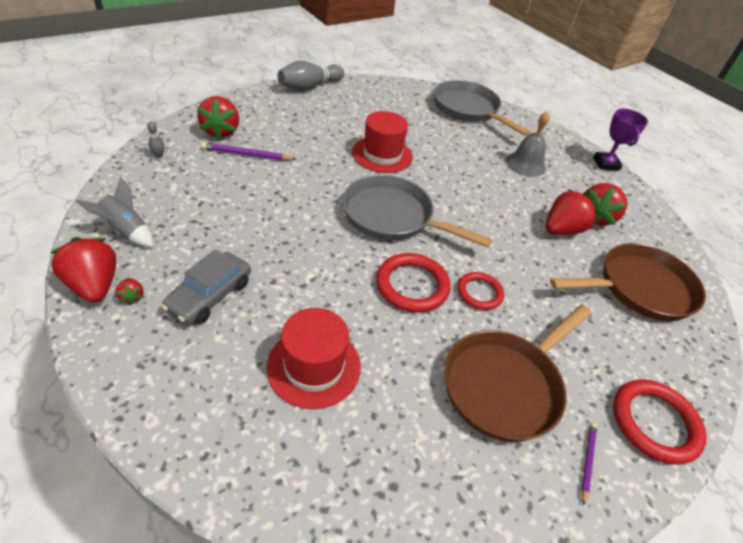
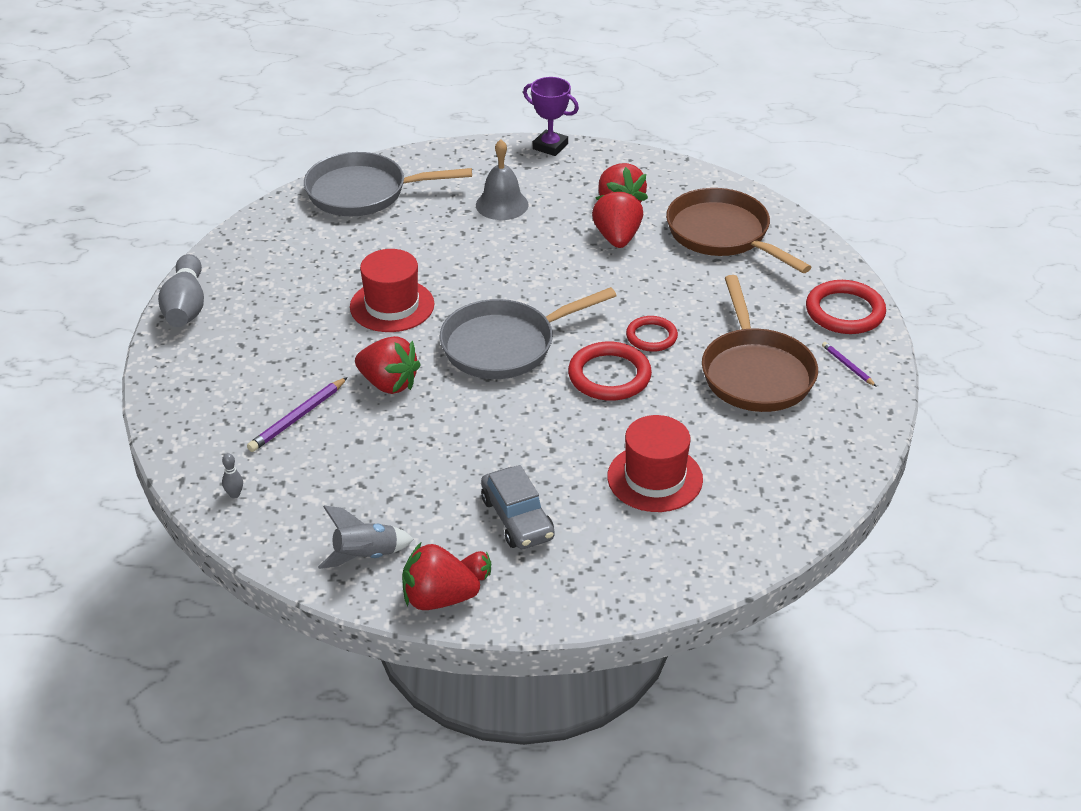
camera: 50 degrees left, 5 degrees down
(221, 131) = (226, 424): red strawberry -> red strawberry (388, 384)
(639, 288) = (722, 234): brown pan -> brown pan turned 60 degrees counterclockwise

